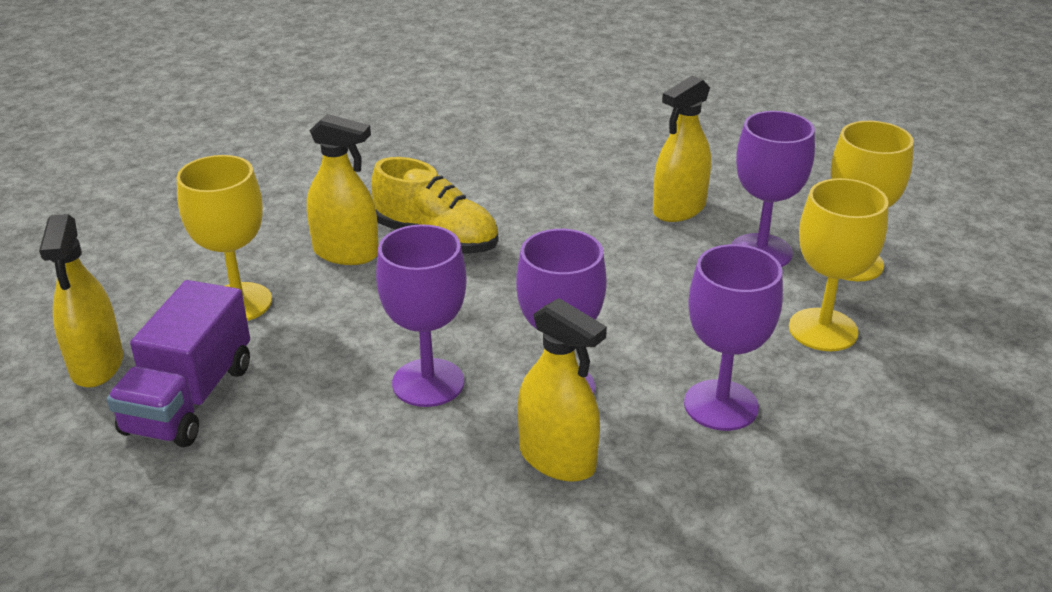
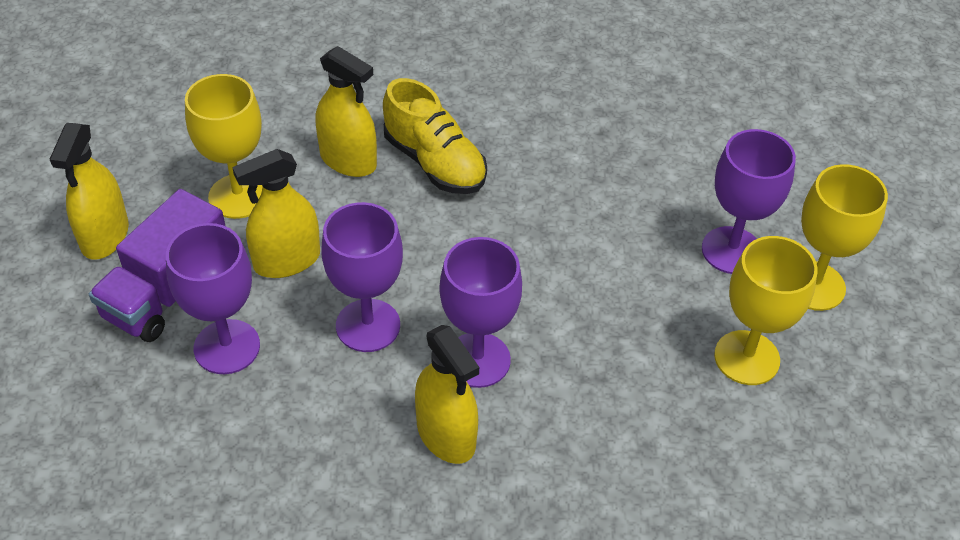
camera: 15 degrees right, 15 degrees up
(679, 209) = (676, 179): yellow spray bottle -> yellow spray bottle (287, 260)
(721, 405) = (612, 417): purple goblet -> purple goblet (227, 347)

